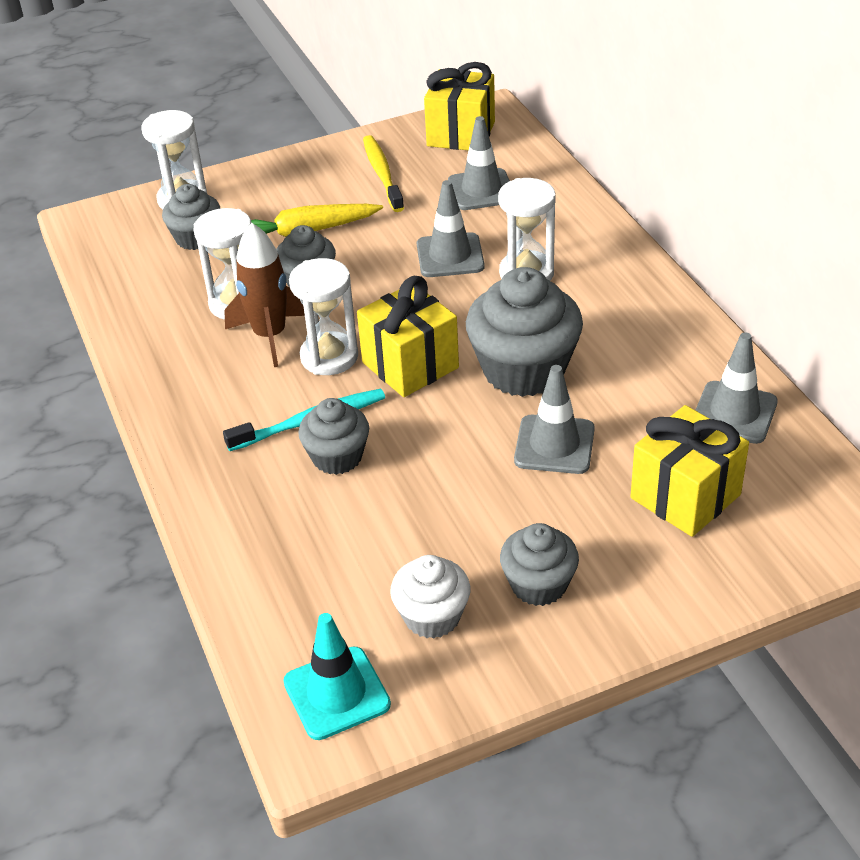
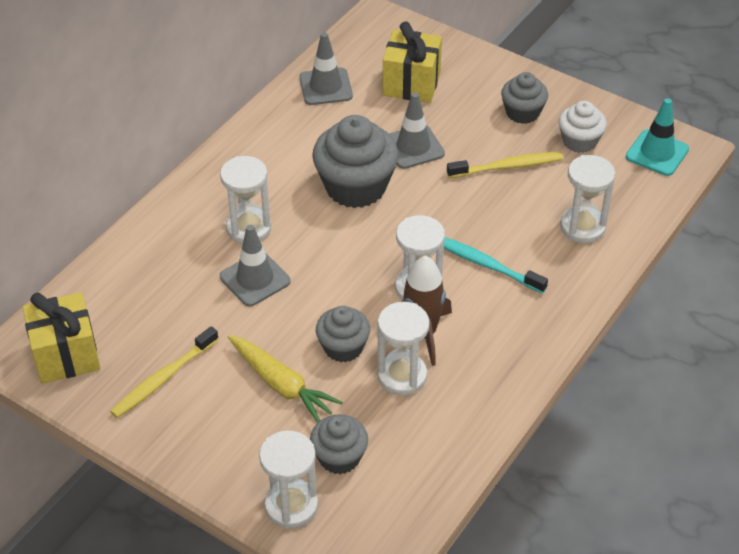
camera: 125 degrees left, 5 degrees up
(284, 533) = (582, 227): none -> white hourglass
(337, 457) = (504, 235): grey cupcake -> none
(410, 365) = (393, 243): yellow gift -> none
(446, 515) = (507, 167): none -> yellow toothbrush
(481, 190) = (151, 301): grey traffic cone -> none

